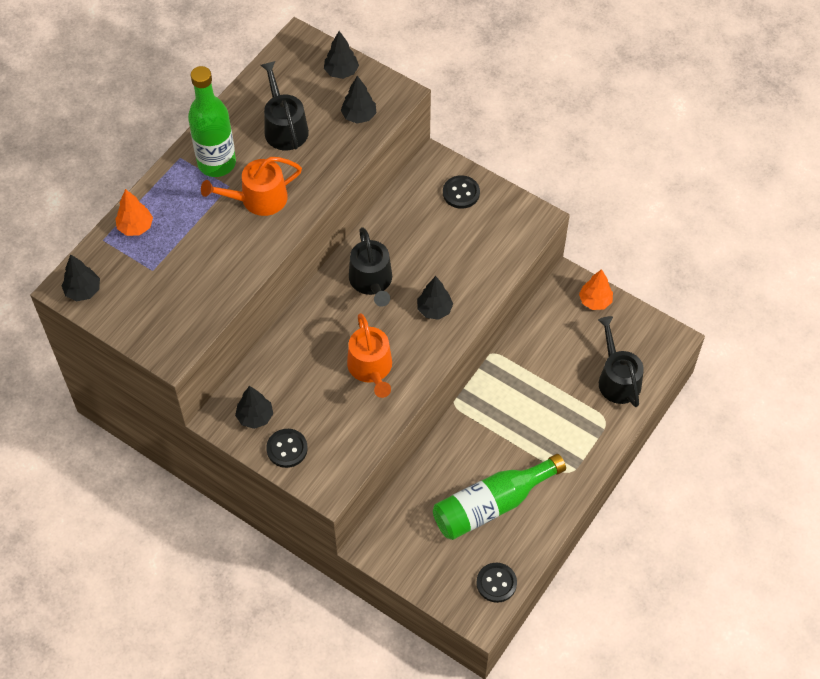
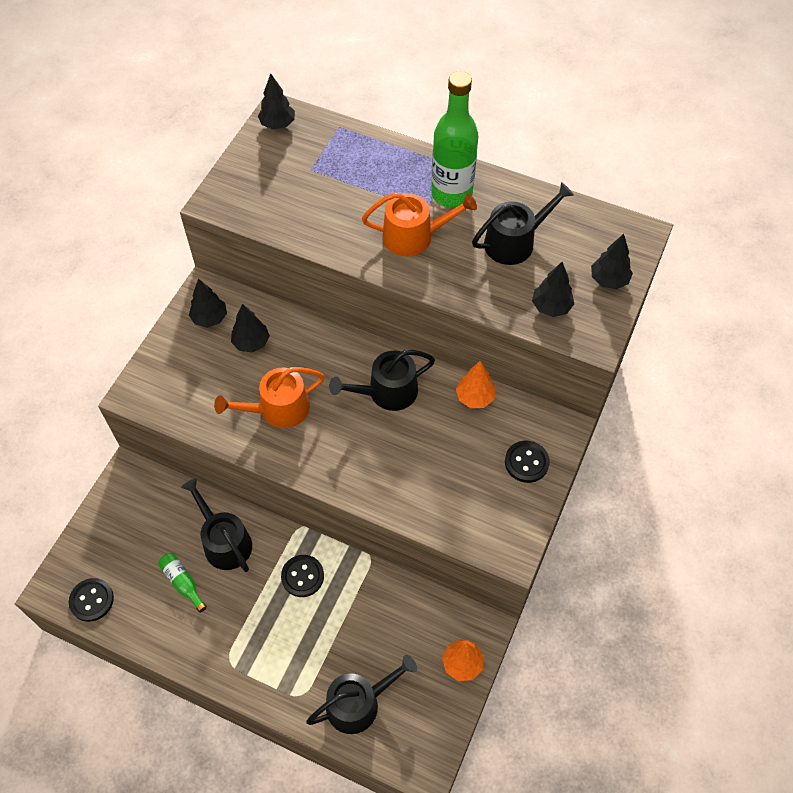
camera: 80 degrees right, 0 degrees up
(135, 227) = (358, 147): orange tree -> orange tree (475, 397)
(258, 199) = (414, 236): orange watering can -> orange watering can turned 120 degrees clockwise
(287, 449) = (176, 351): black button -> black button (302, 576)
(434, 310) = (361, 458): black tree -> black tree (251, 343)
(457, 467) = (224, 541): none -> black watering can
(491, 504) = (183, 582): green bottle -> green bottle, size x0.45

